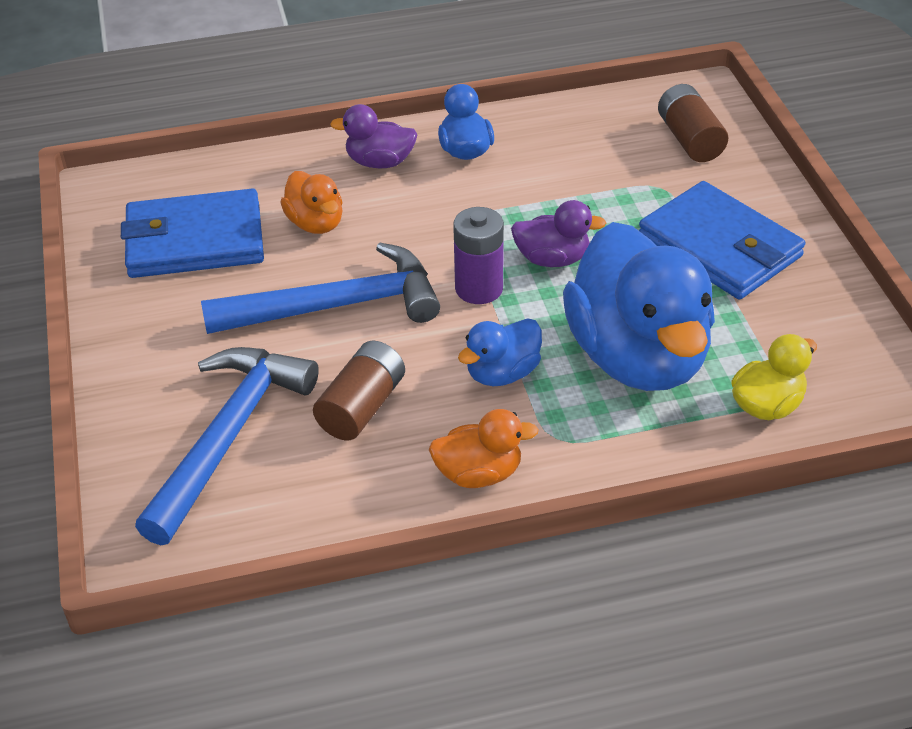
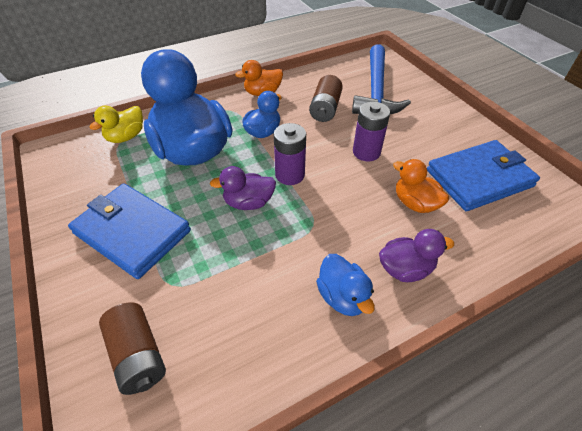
camera: 165 degrees right, 5 degrees up
(336, 306) = (366, 152): blue hammer -> purple battery

